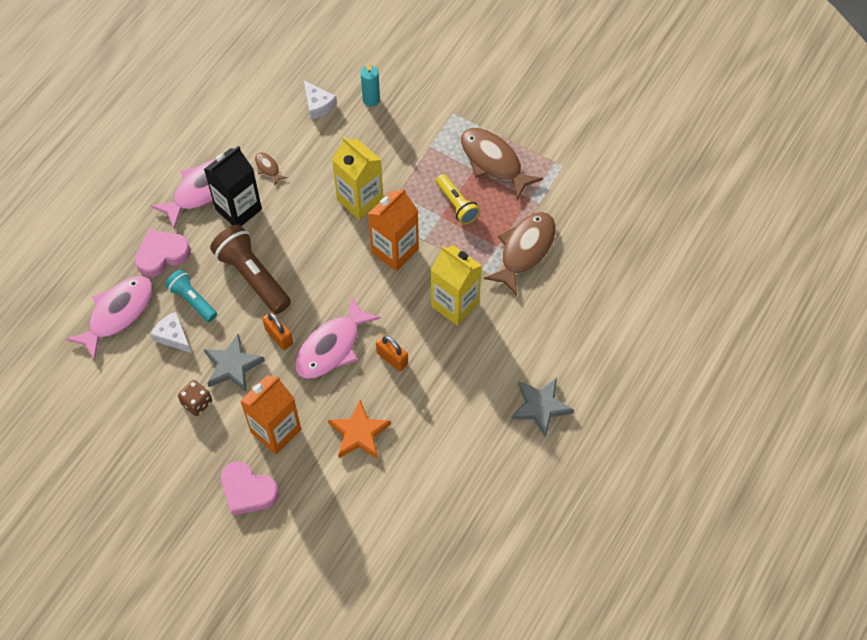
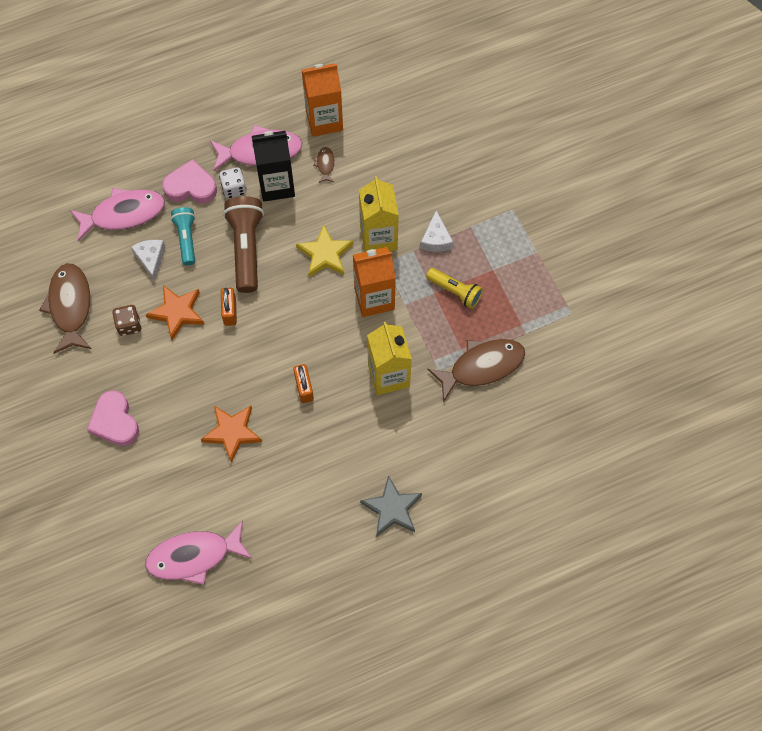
camera: 35 degrees right, 5 degrees up
(202, 234) = (234, 188): none -> white dice
(232, 366) = (177, 312): grey star -> orange star
(276, 431) = (170, 387): orange carton -> orange carton (324, 120)
(318, 105) = (405, 134): white cheese -> white cheese (436, 239)
(325, 240) = (325, 254): none -> yellow star
(332, 347) = (264, 347): pink fish -> pink fish (194, 556)
(371, 99) = (452, 156): turquoise candle -> none
(457, 204) = (455, 291): yellow flashlight -> yellow flashlight turned 60 degrees counterclockwise
(493, 162) = (514, 273): brown fish -> brown fish (70, 306)

